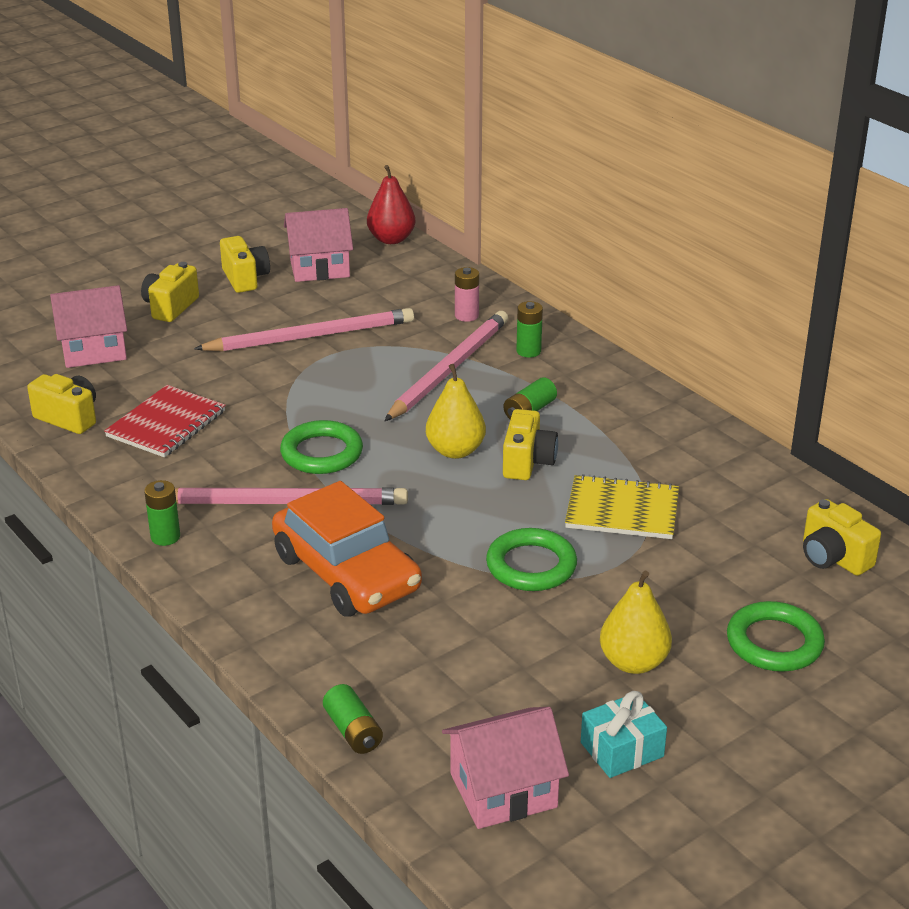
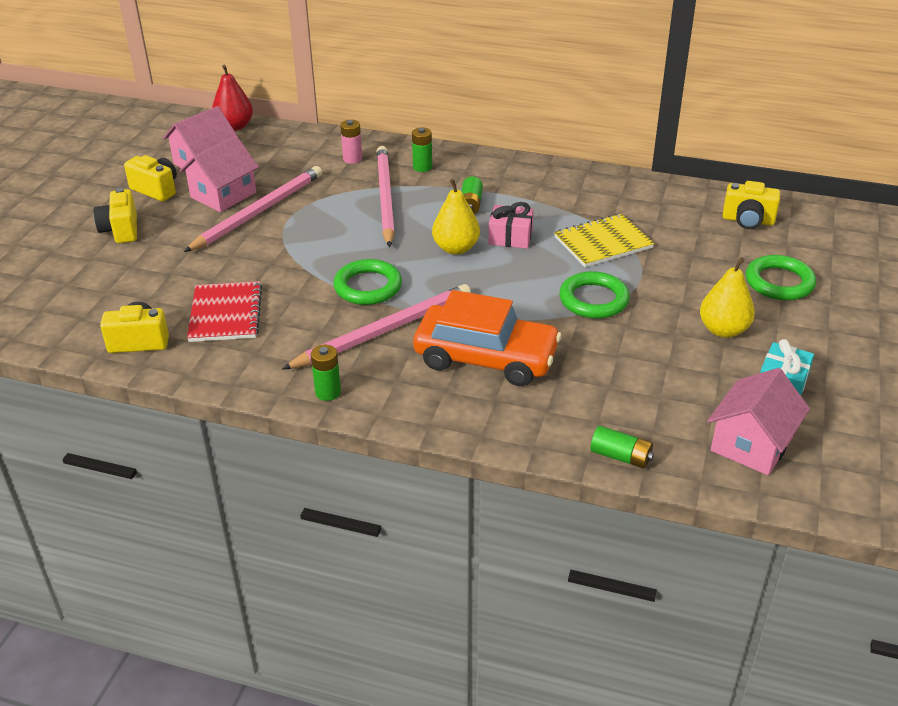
camera: 35 degrees left, 5 degrees up
(94, 350) = (96, 284): pink house -> pink house (223, 195)
(527, 462) = (510, 237): yellow camera -> pink gift

